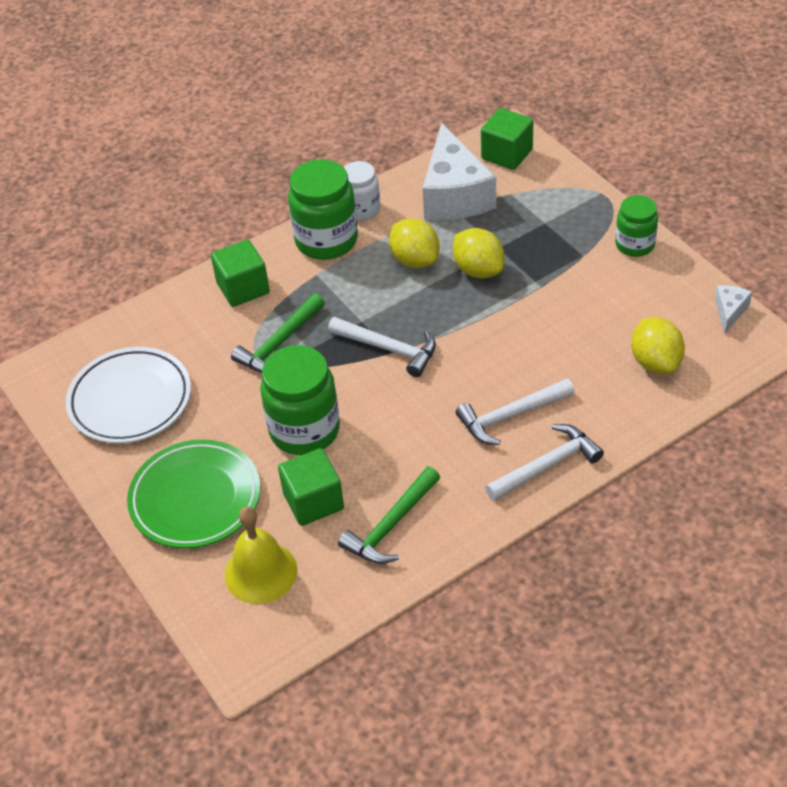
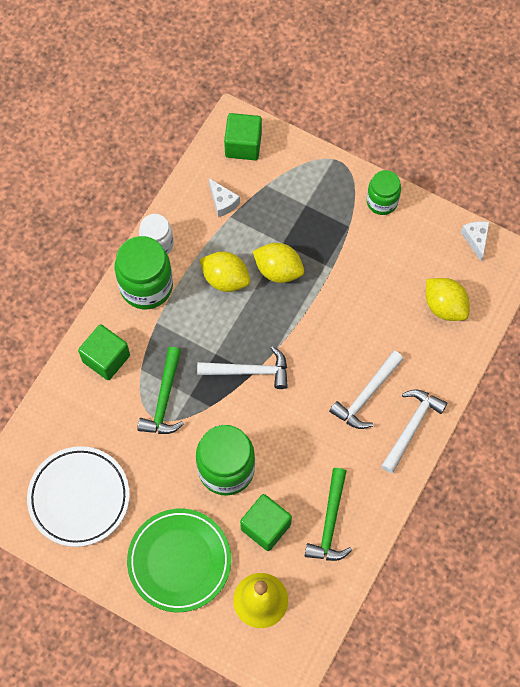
camera: 30 degrees left, 20 degrees up
(454, 195) = (223, 202): white cheese -> white cheese, size x0.44

